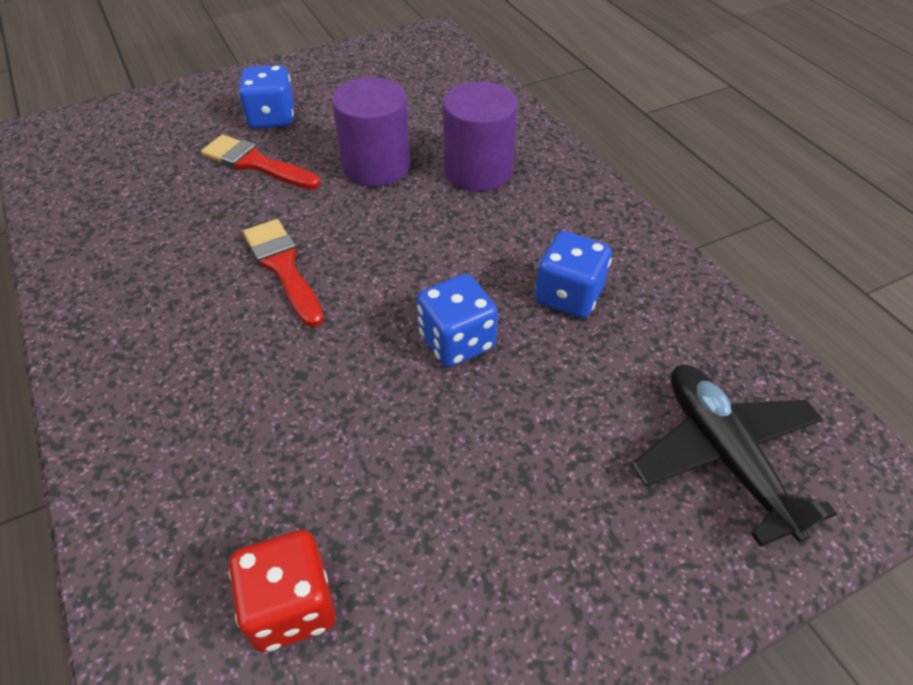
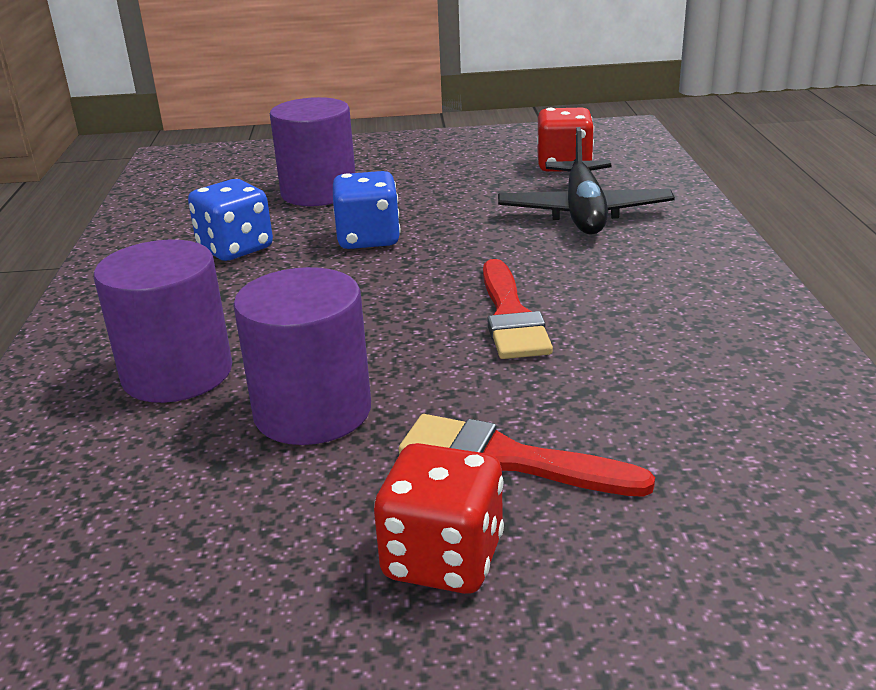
camera: 155 degrees left, 20 degrees down
(256, 163) = (507, 459): red brush -> red brush turned 150 degrees clockwise
(272, 118) = (443, 558): blue dice -> red dice
(581, 424) = (319, 192): none -> purple cylinder
(724, 456) = (244, 172): black plane -> black plane (584, 213)

